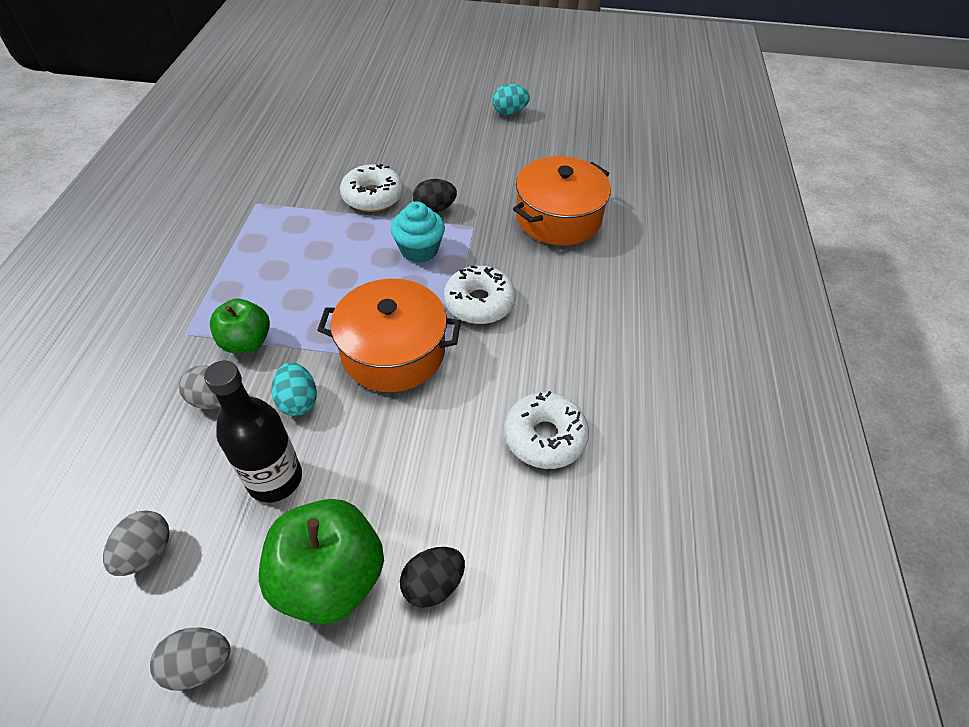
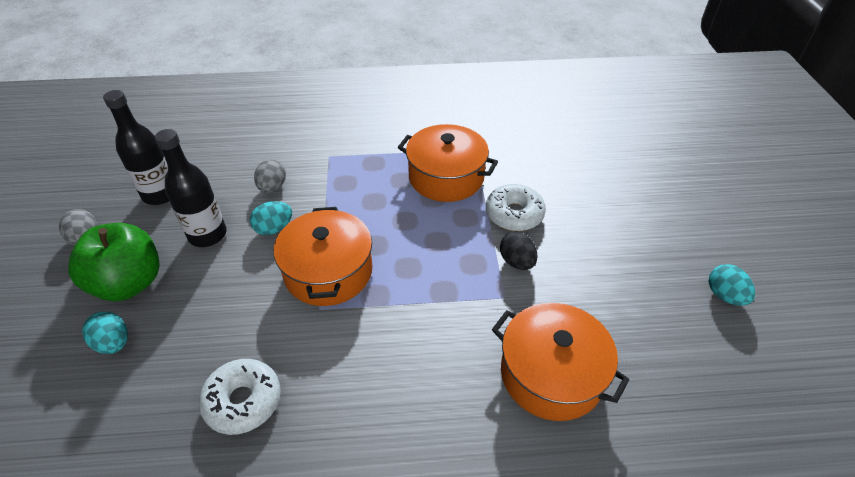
camera: 80 degrees right, 5 degrees down
(146, 552) = (160, 194): grey egg -> black bottle
(246, 342) = (326, 187): green apple -> none
(290, 233) = (446, 177): none -> orange pot
(419, 250) = (455, 262): turquoise cupcake -> none
(433, 584) = (113, 343): black egg -> turquoise egg
(479, 303) = (398, 321): white donut -> none

